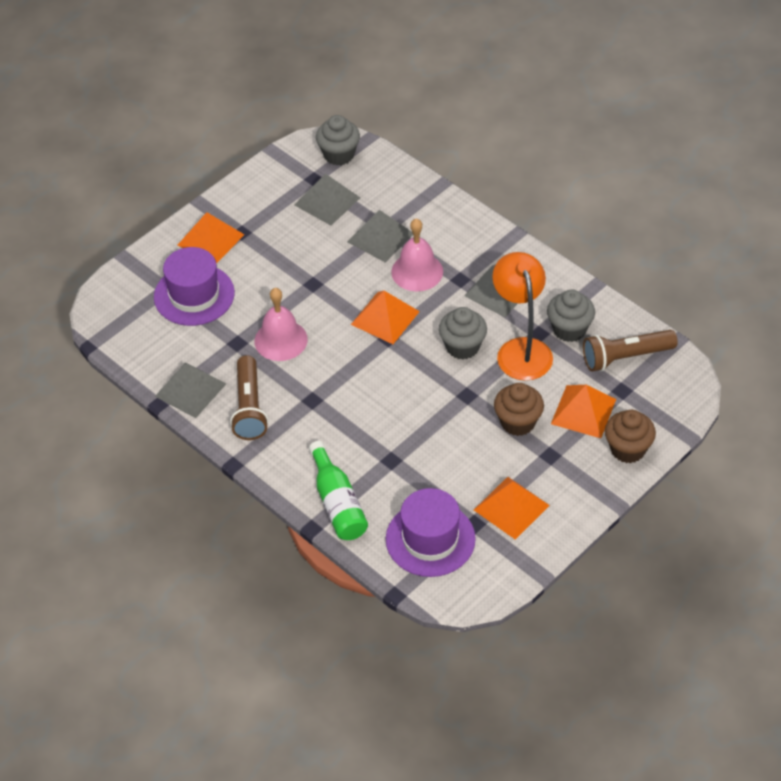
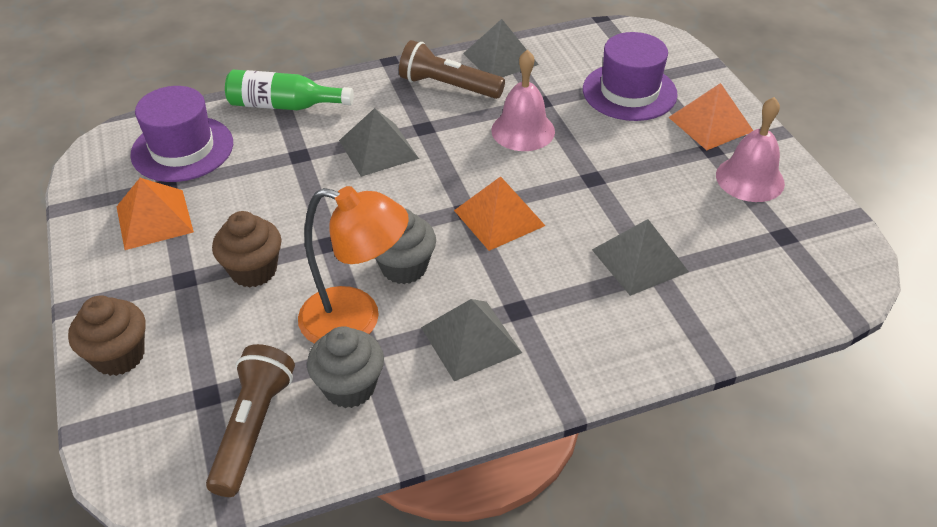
camera: 115 degrees right, 5 degrees down
(327, 201) = (733, 234): grey pyramid -> grey pyramid (378, 149)
(339, 154) = (825, 275): grey cupcake -> none
(417, 271) = (557, 273): pink bell -> pink bell (750, 179)
(583, 411) = (212, 338): orange pyramid -> none

